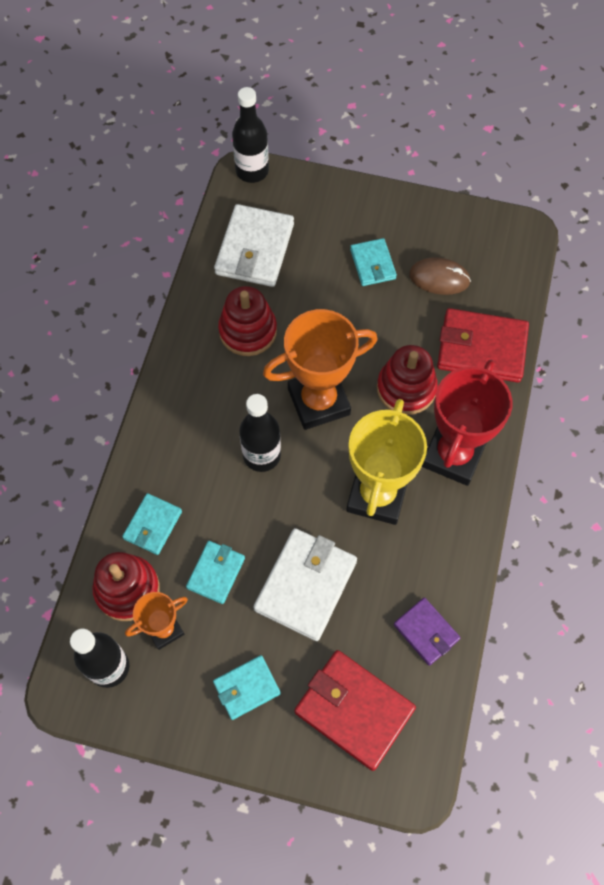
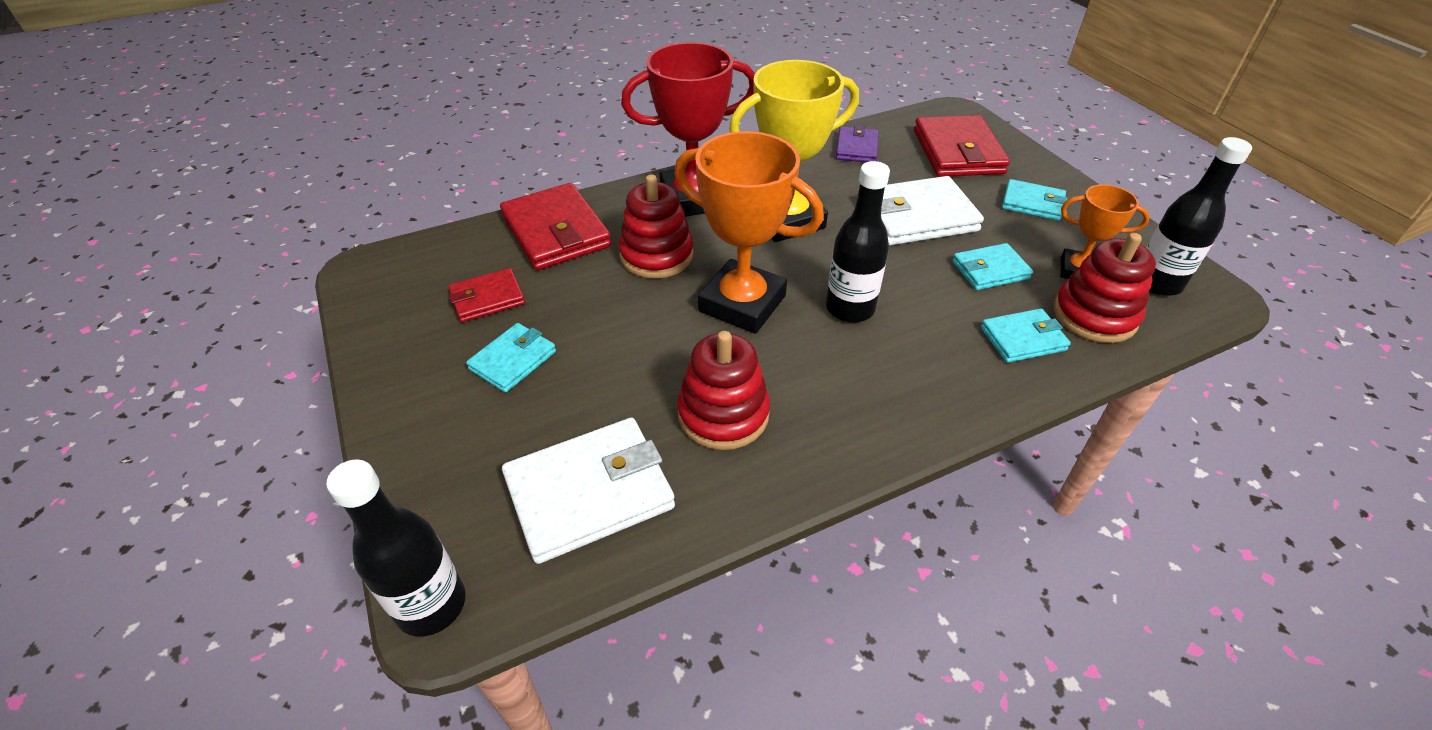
camera: 130 degrees left, 20 degrees down
(439, 278) = (487, 298): brown mouse -> red wallet

